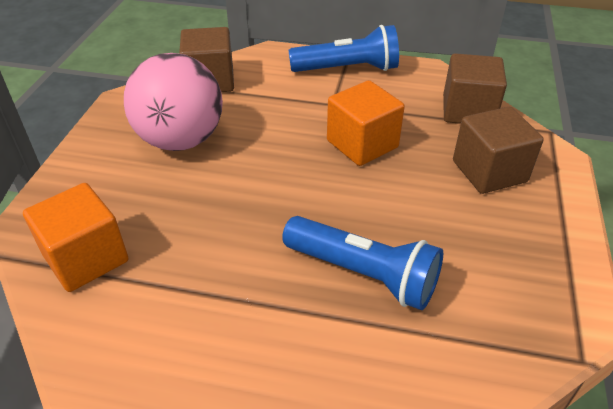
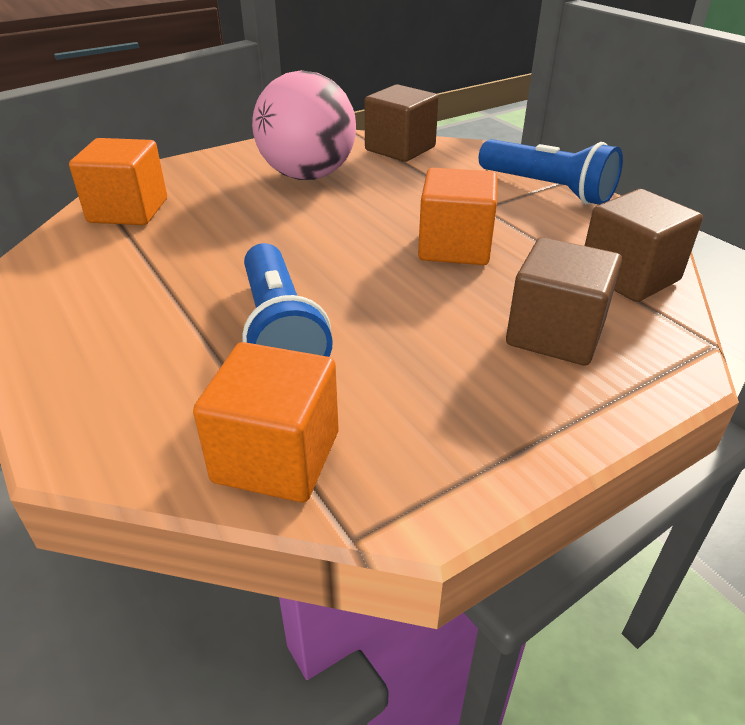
camera: 45 degrees right, 5 degrees down
(489, 352) = (276, 457): none -> orange cube

